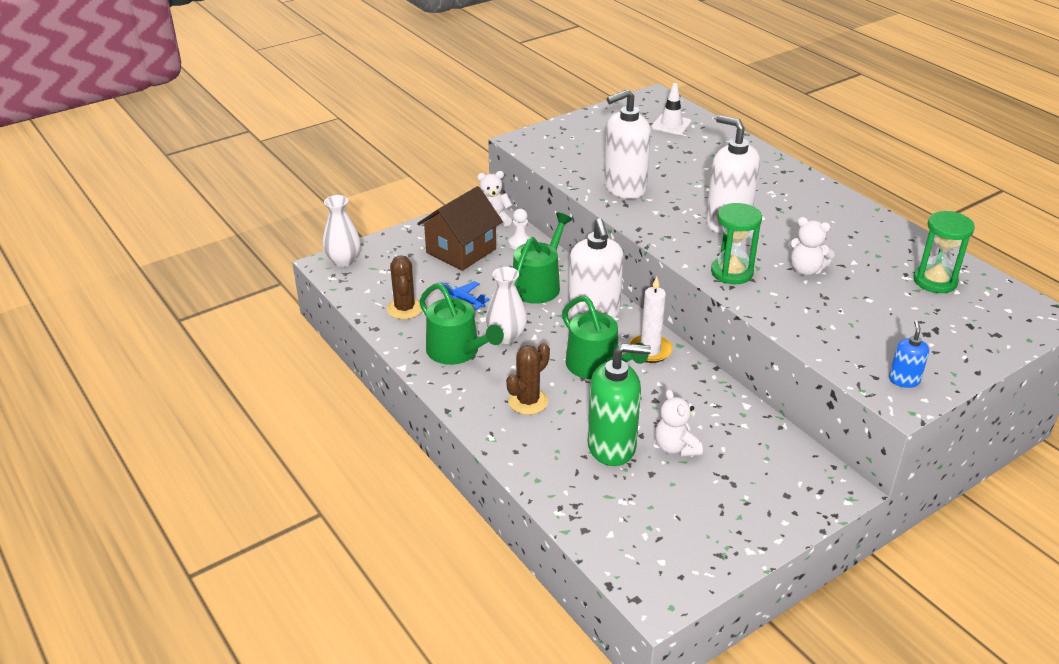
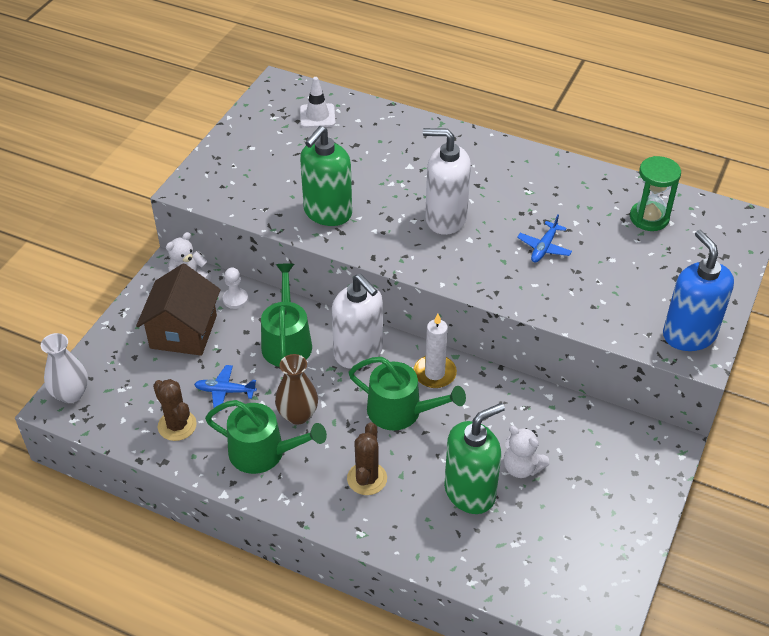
camera: 30 degrees left, 10 degrees up
(506, 336) = (298, 415): white vase -> brown vase
(624, 188) = (327, 213): white soap dispenser -> green soap dispenser
(732, 272) = (486, 276): green hourglass -> none
(806, 270) = (544, 247): white teddy bear -> blue plane
(904, 380) = (689, 334): blue soap dispenser -> blue soap dispenser, size x2.05

